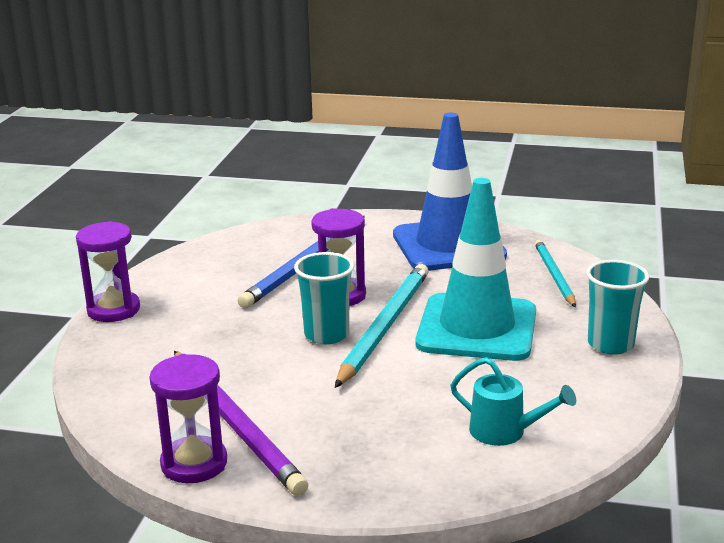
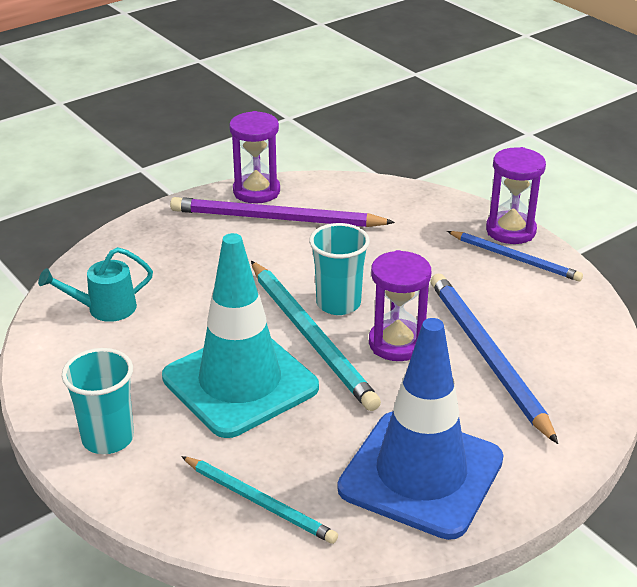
camera: 130 degrees right, 10 degrees up
(159, 294) = (515, 258): none -> blue pencil

